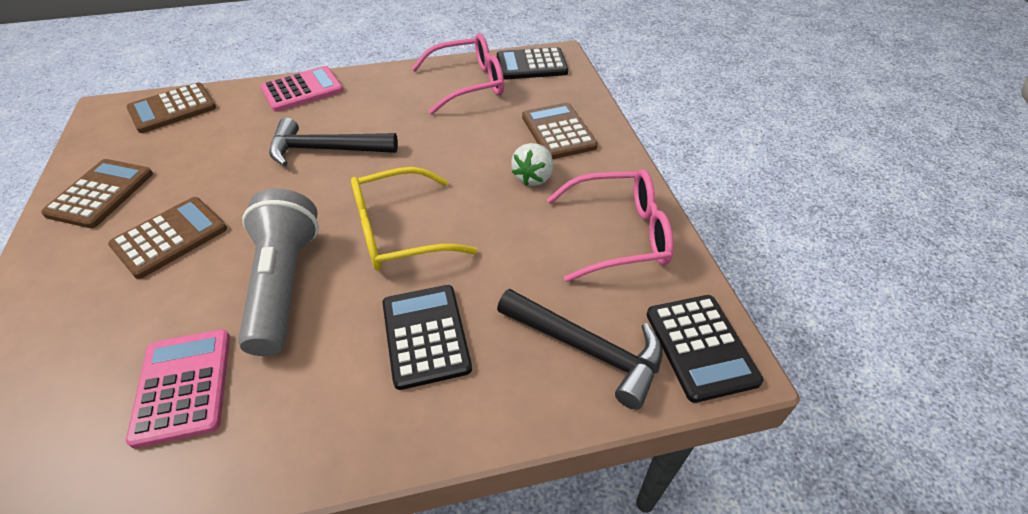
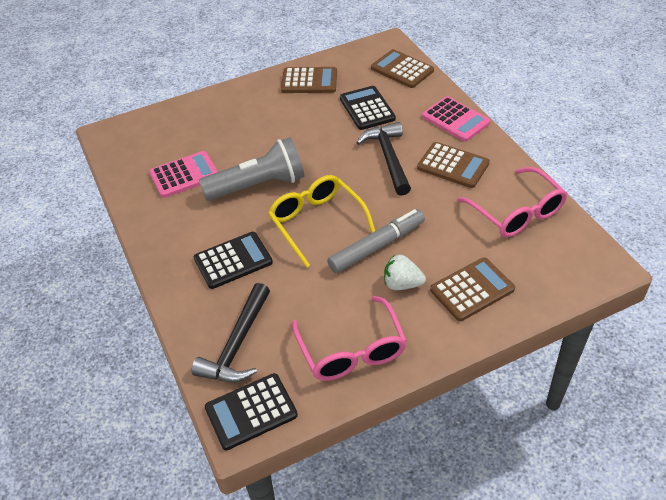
camera: 80 degrees right, 0 degrees up
(170, 237) = (282, 124): brown calculator -> brown calculator (453, 166)
(467, 186) = (376, 246): none -> grey marker
(531, 65) = (575, 250): black calculator -> black calculator (367, 108)

